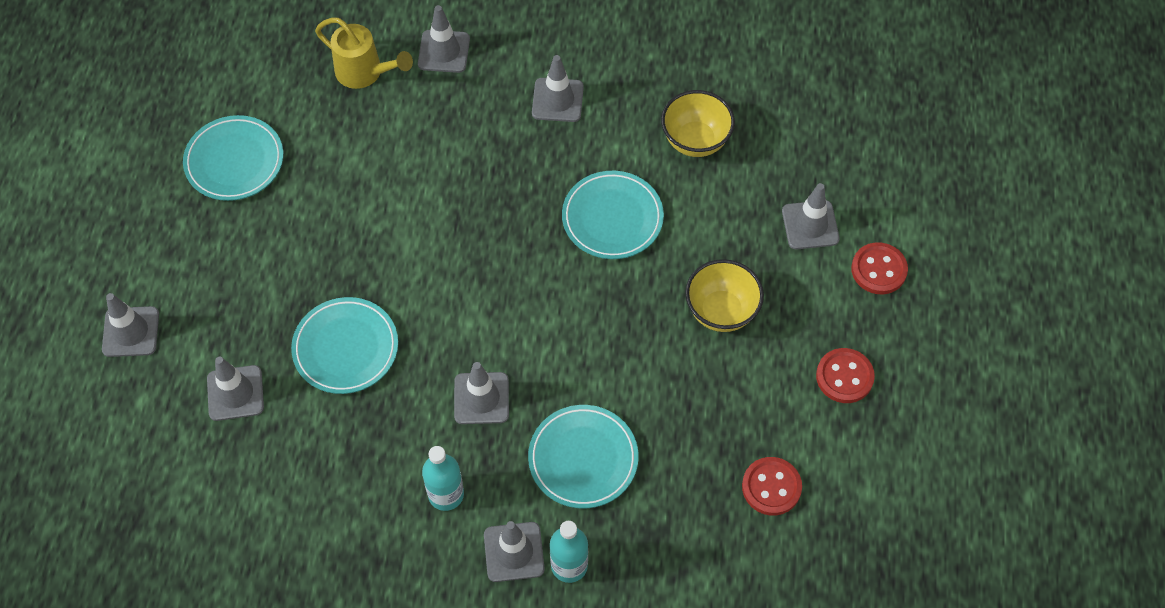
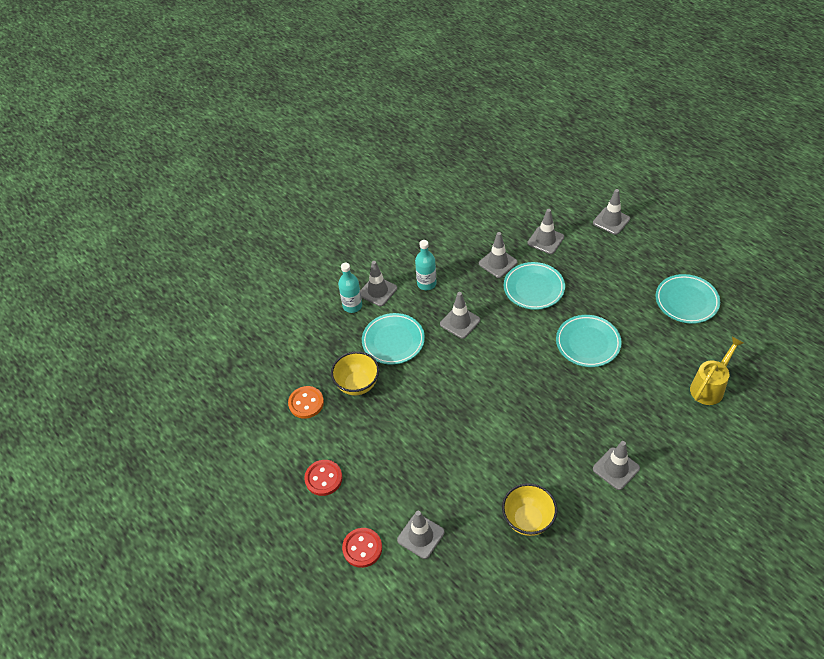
camera: 135 degrees right, 10 degrees down
(364, 73) = (709, 387): yellow watering can -> yellow watering can turned 150 degrees clockwise
(444, 51) = (698, 434): grey traffic cone -> grey traffic cone (498, 263)
(612, 218) = (511, 441): turquoise plate -> turquoise plate (588, 343)
(721, 311) = (411, 450): yellow bowl -> yellow bowl (357, 384)
(771, 487) = (306, 403): red button -> orange button

